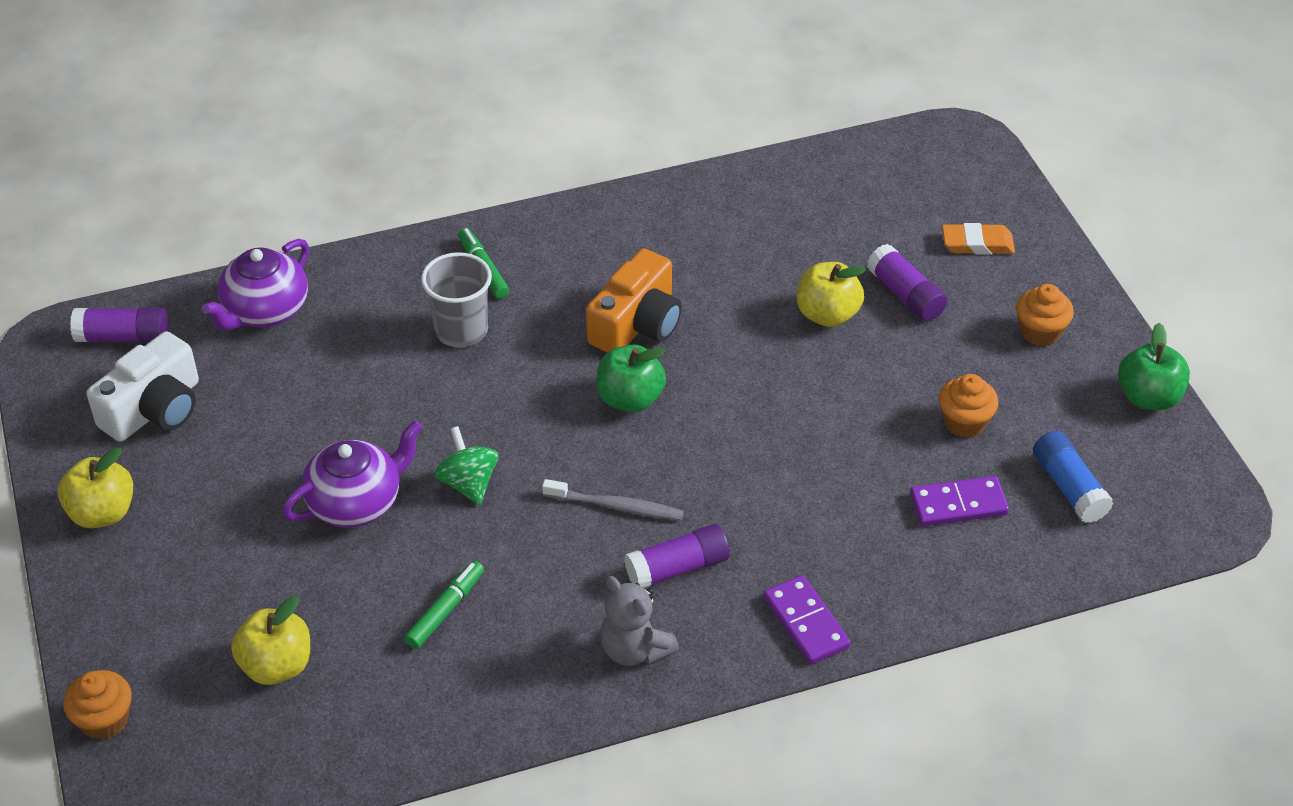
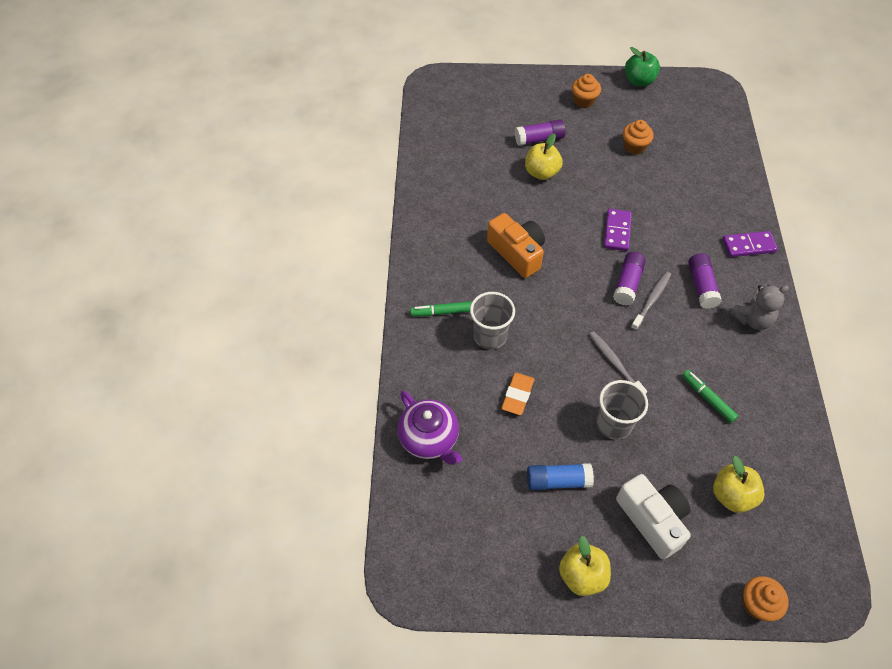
camera: 70 degrees left, 10 degrees up
(123, 337) = (419, 532): purple glue stick -> purple glue stick (627, 284)
(154, 409) = (497, 525): white camera -> white camera (652, 519)
(356, 502) = (614, 424): purple teapot -> grey cup
(468, 483) = (615, 363): green spinning top -> grey toothbrush
(630, 399) = (574, 272): green apple -> none
(958, 504) = (687, 166): purple domino -> purple domino (617, 231)
(977, 244) = (514, 102): orange eraser -> orange eraser (517, 395)
(1069, 487) = (686, 126): blue glue stick -> blue glue stick (557, 481)

